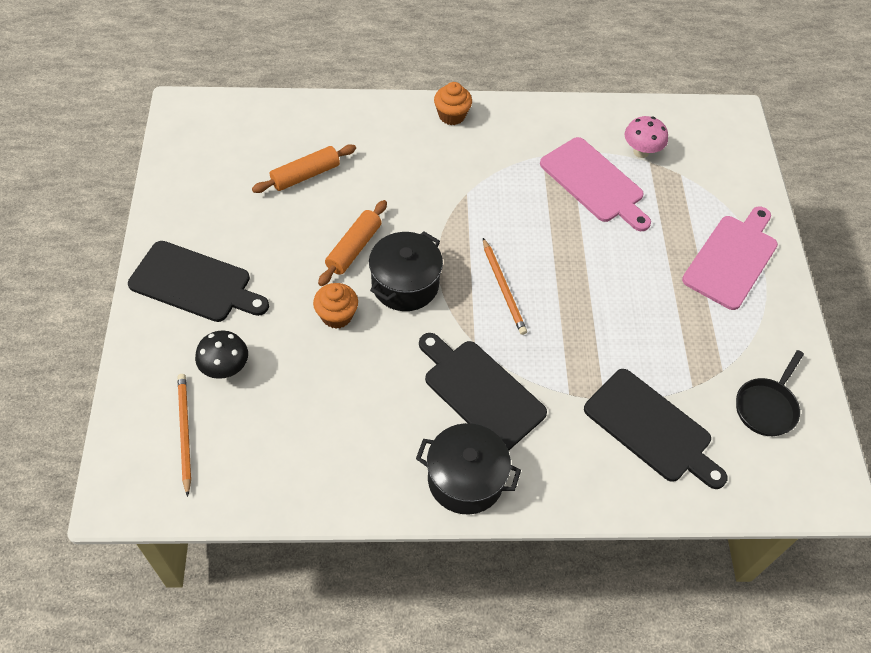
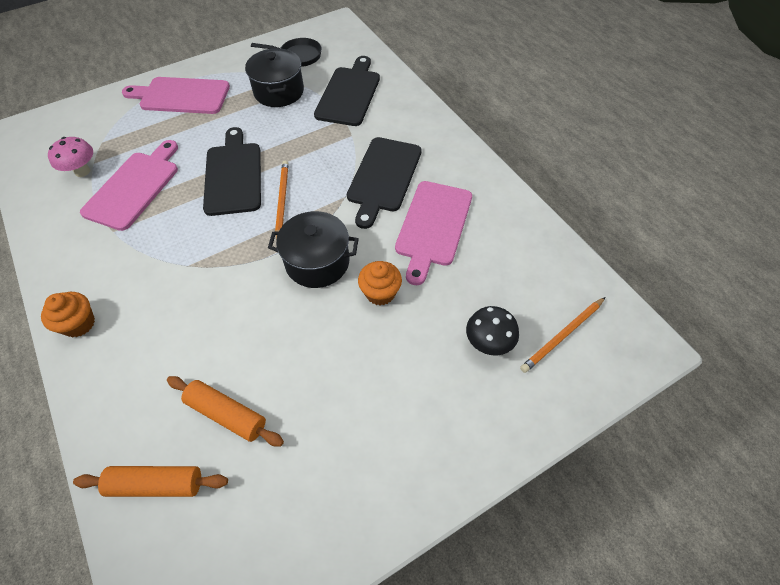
camera: 115 degrees left, 0 degrees up
(195, 283) = (425, 430): black cutting board -> black cutting board (233, 175)
(354, 248) = (301, 318): orange rolling pin -> orange rolling pin (156, 484)
(382, 400) = (433, 226): none -> pink cutting board
(465, 479) = (453, 159): black pot -> black pot (279, 92)
(503, 288) = (282, 200): orange pencil -> orange pencil turned 45 degrees counterclockwise

